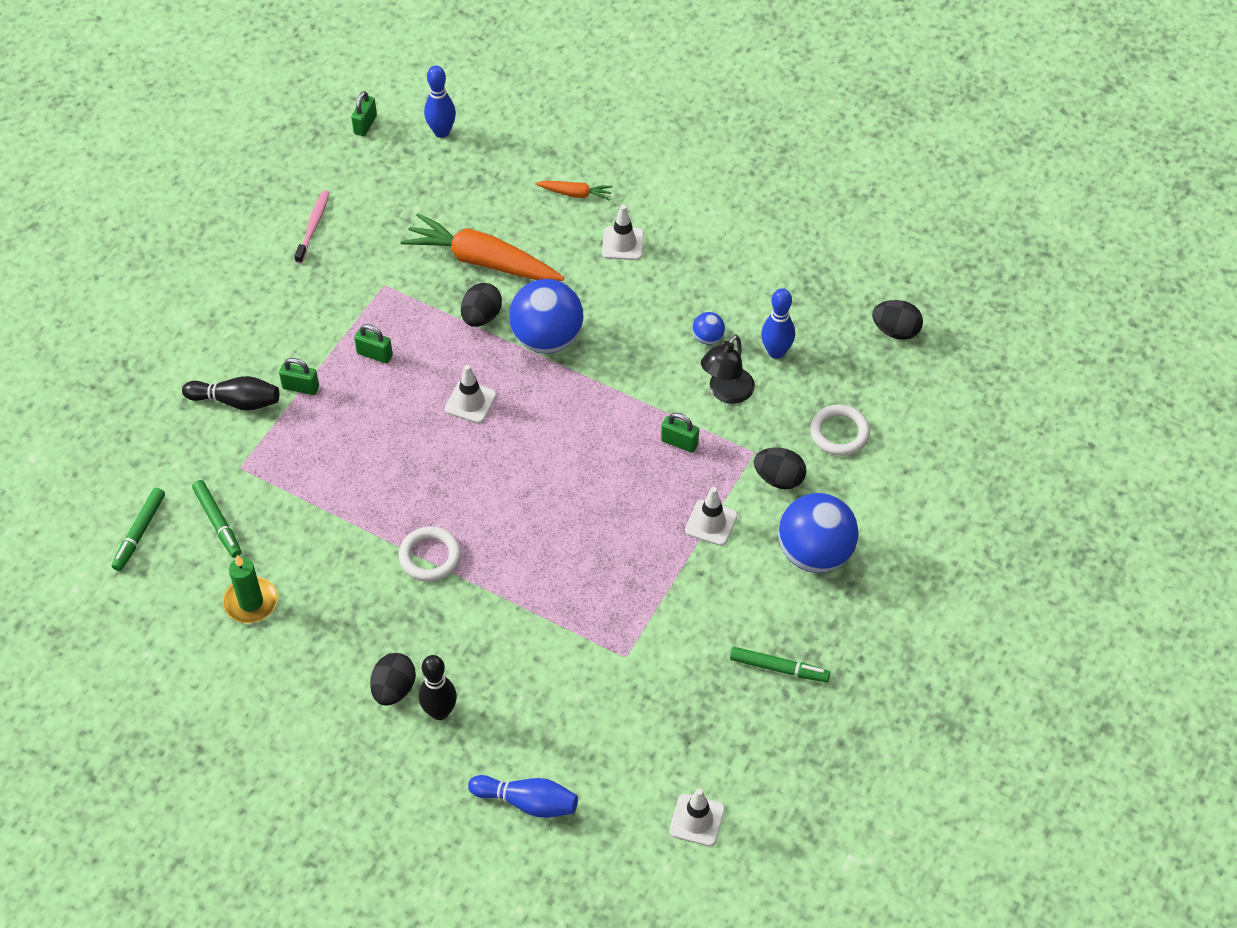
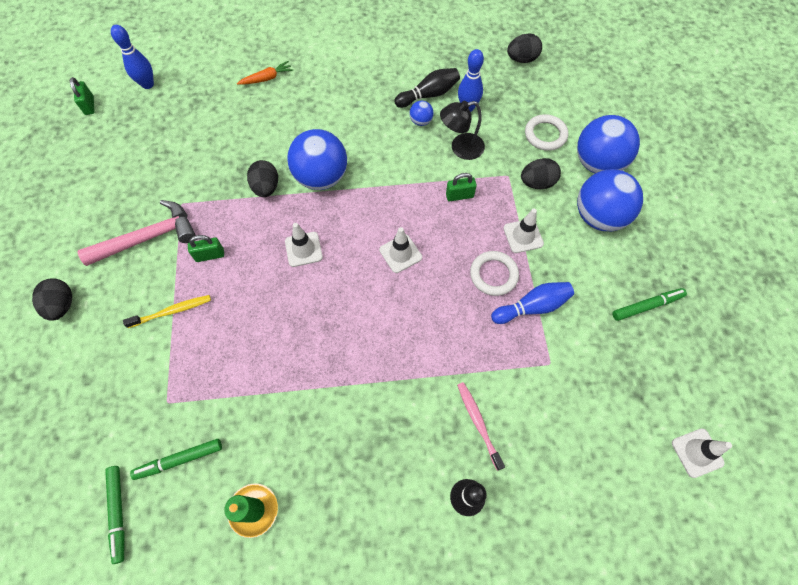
camera: 35 degrees left, 10 degrees up
(218, 522) = (179, 460): green marker -> green marker turned 135 degrees clockwise
(236, 401) = (127, 352): black bowling pin -> black bowling pin (428, 95)
(301, 387) = (171, 311): green padlock -> yellow toothbrush
(313, 226) = (99, 191): pink toothbrush -> pink toothbrush (478, 423)
(328, 302) = (148, 238): none -> pink hammer
(394, 689) = (417, 504): black egg -> black egg (62, 305)
(430, 557) = (362, 379): white ring -> white ring (493, 275)
(482, 261) = (238, 151): orange carrot -> none
(527, 802) = (582, 526): blue bowling pin -> blue bowling pin (532, 307)
(623, 243) = (321, 93): white traffic cone -> white traffic cone (400, 253)
(726, 393) = (460, 148): black lamp -> black lamp turned 75 degrees clockwise
(870, 499) = (597, 163): none -> blue ball

